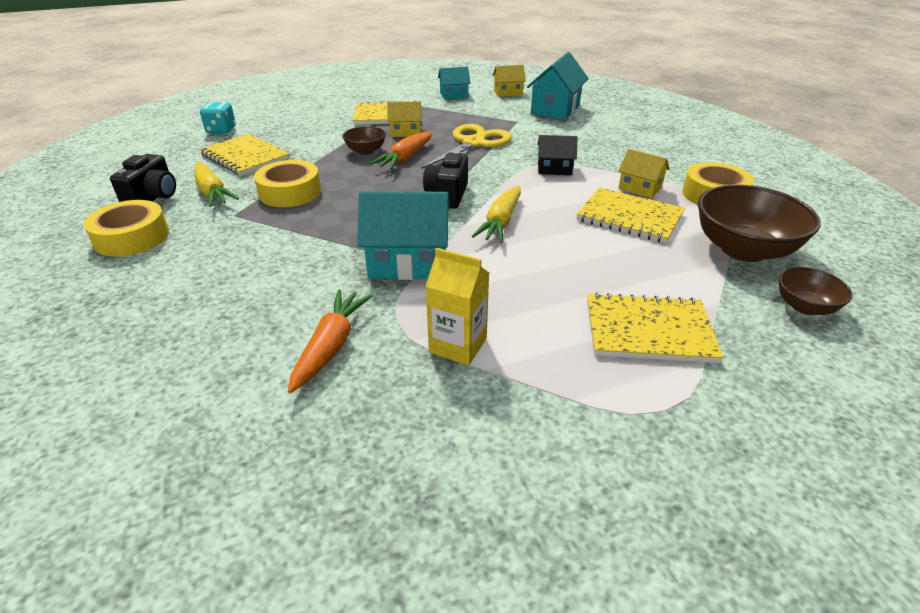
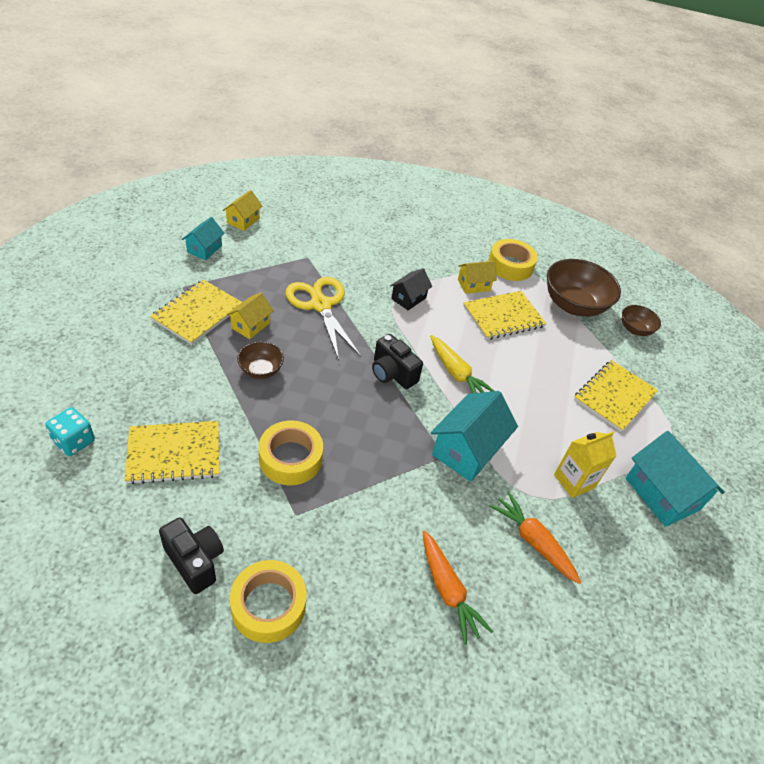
camera: 60 degrees left, 10 degrees up
(212, 192) = (232, 511): yellow carrot -> none
(405, 158) = (303, 356): orange carrot -> orange carrot (448, 591)
(555, 109) = (310, 225): turquoise house -> turquoise house (662, 494)

